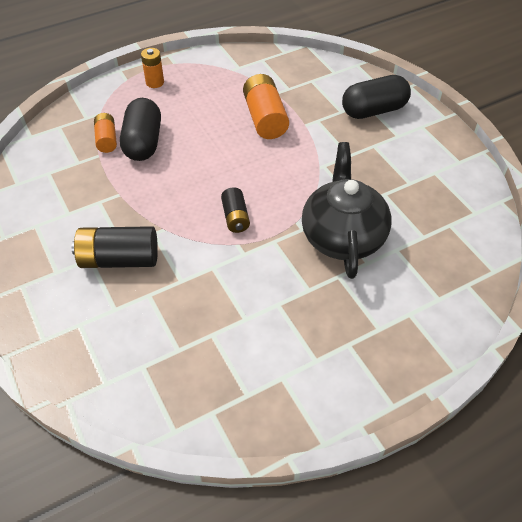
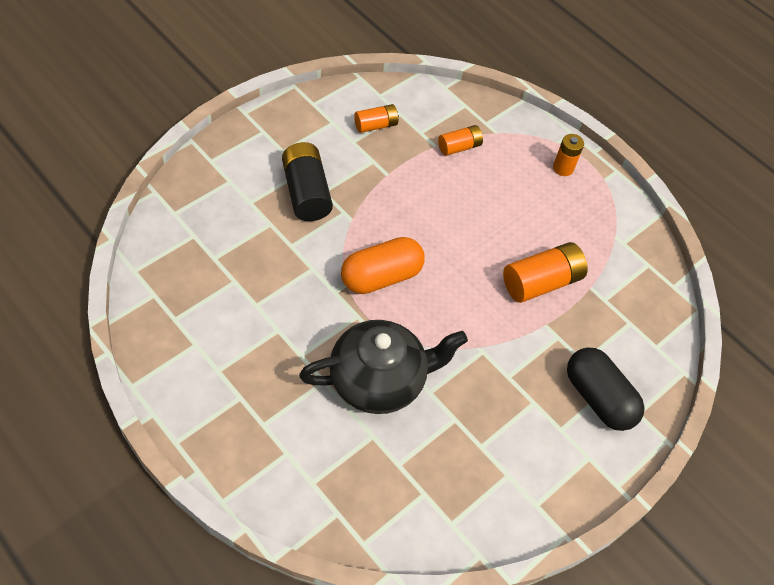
camera: 70 degrees right, 5 degrees up
(55, 192) = (375, 125): none -> orange battery
(143, 142) = (465, 178): black capsule -> none
(235, 217) = (381, 277): black battery -> orange capsule

